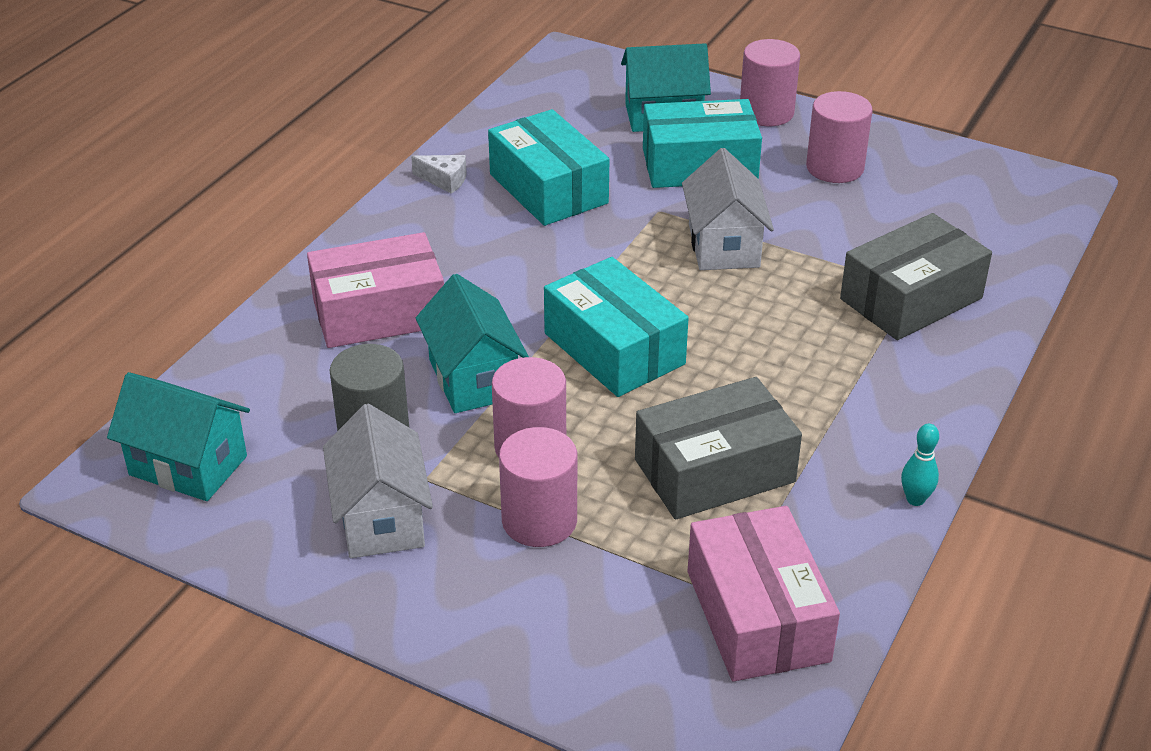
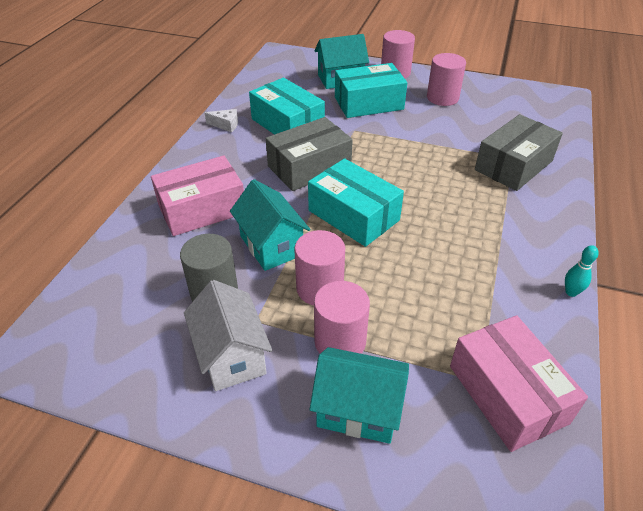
camera: 10 degrees left, 5 degrees up
(188, 465) = (88, 333): turquoise house -> turquoise house (358, 410)
(714, 471) = (441, 289): grey box -> grey box (309, 167)
(723, 246) = (397, 146): white house -> none

